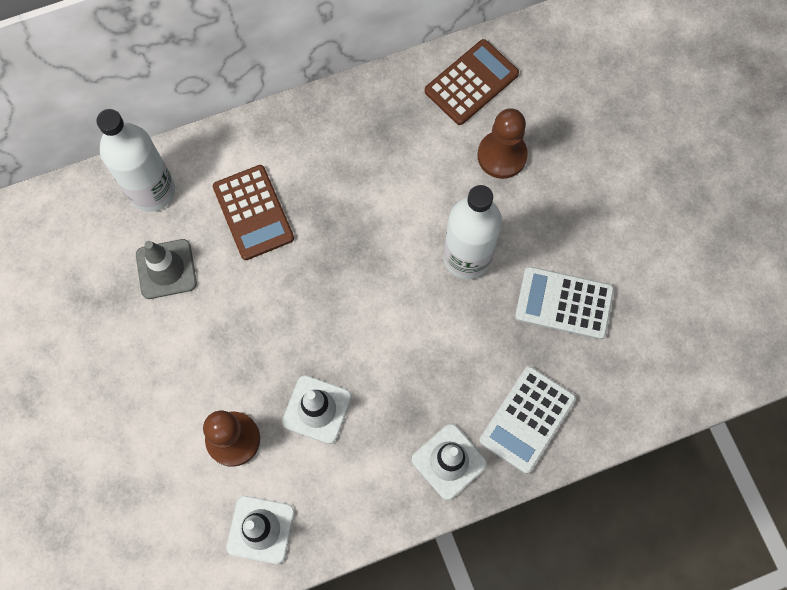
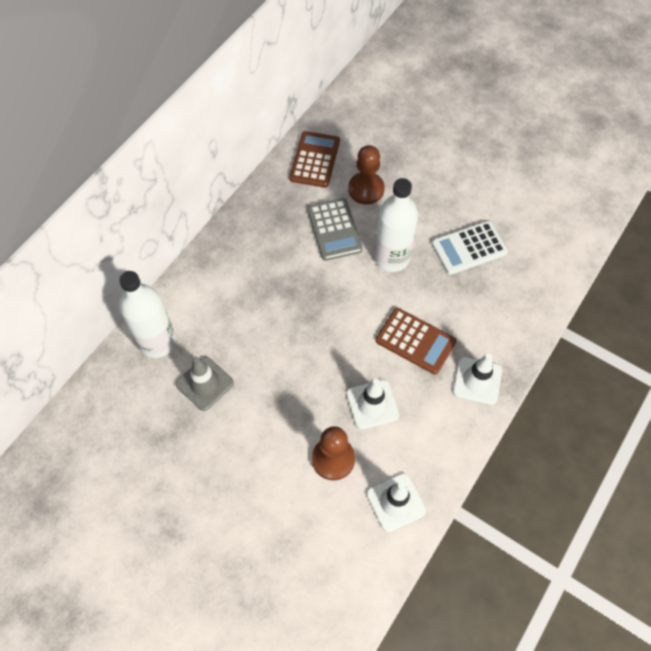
camera: 35 degrees left, 10 degrees down
(253, 213) = (237, 313): brown calculator -> brown calculator (415, 341)
(428, 182) = (334, 229): none -> grey calculator
(527, 419) = (502, 326): white calculator -> none

